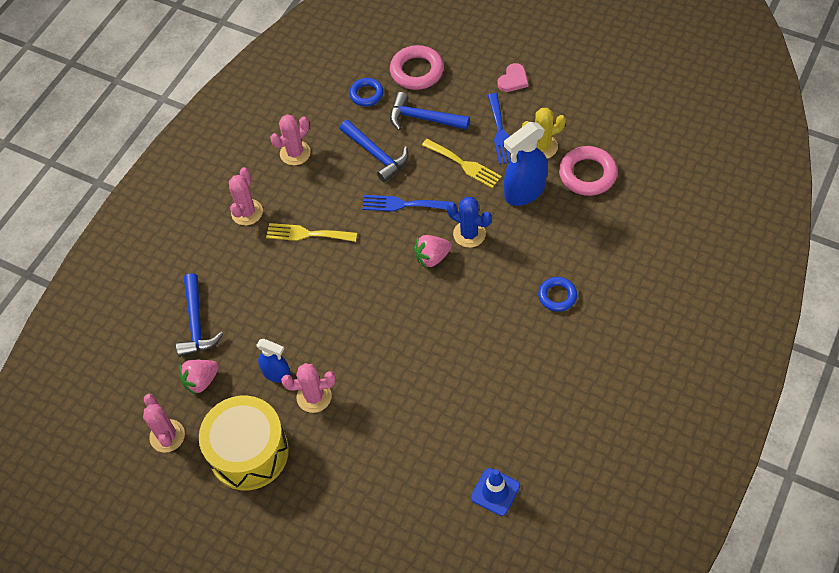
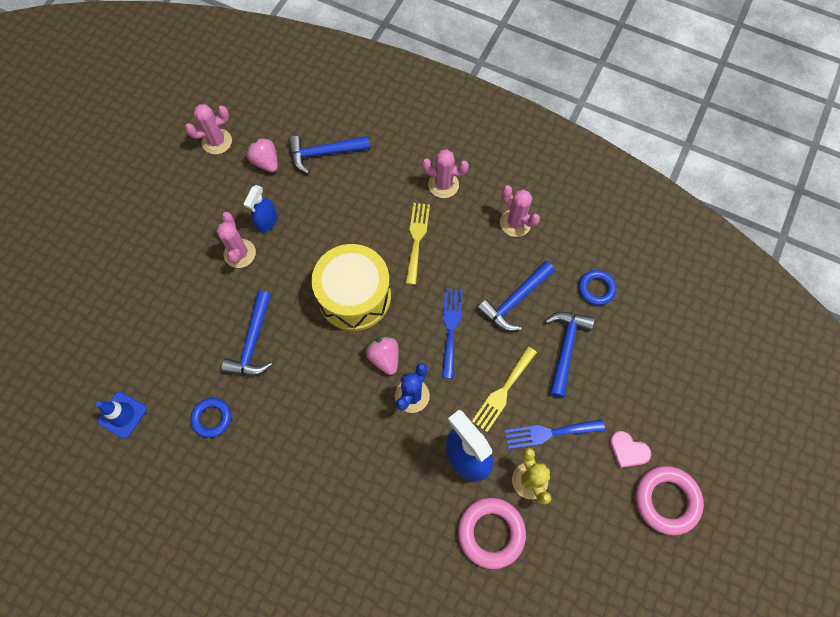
camera: 85 degrees right, 10 degrees up
(249, 452) = (193, 204): yellow drum -> yellow drum (354, 296)
(415, 374) = (253, 342): none -> blue hammer
(417, 71) = (633, 341): pink ring -> pink ring (666, 500)
(557, 296) = (330, 487): blue ring -> blue ring (212, 418)

